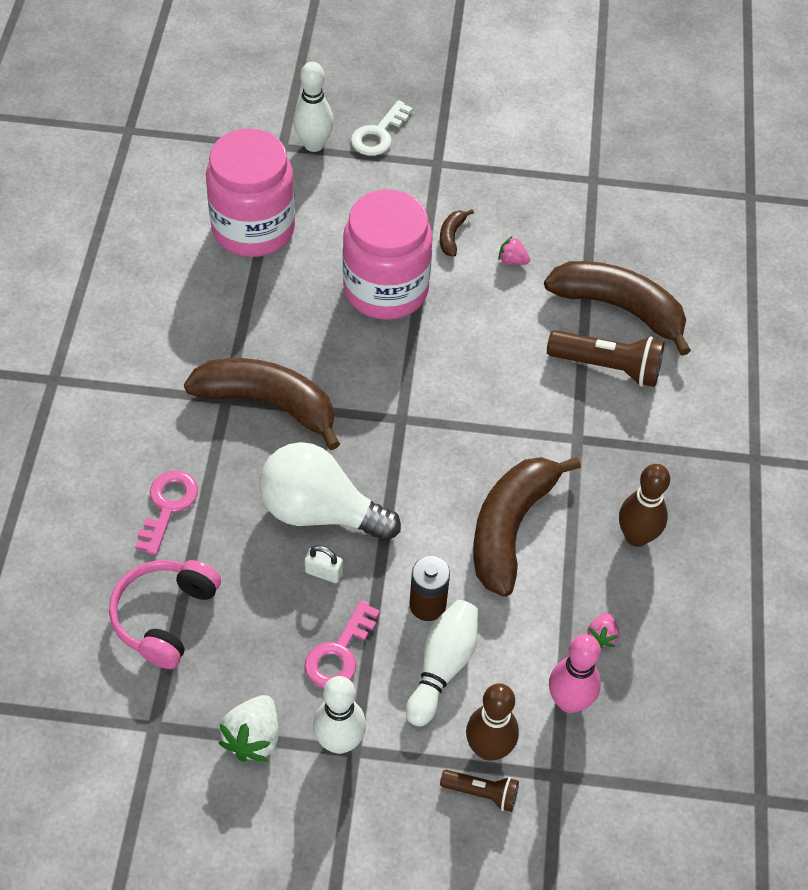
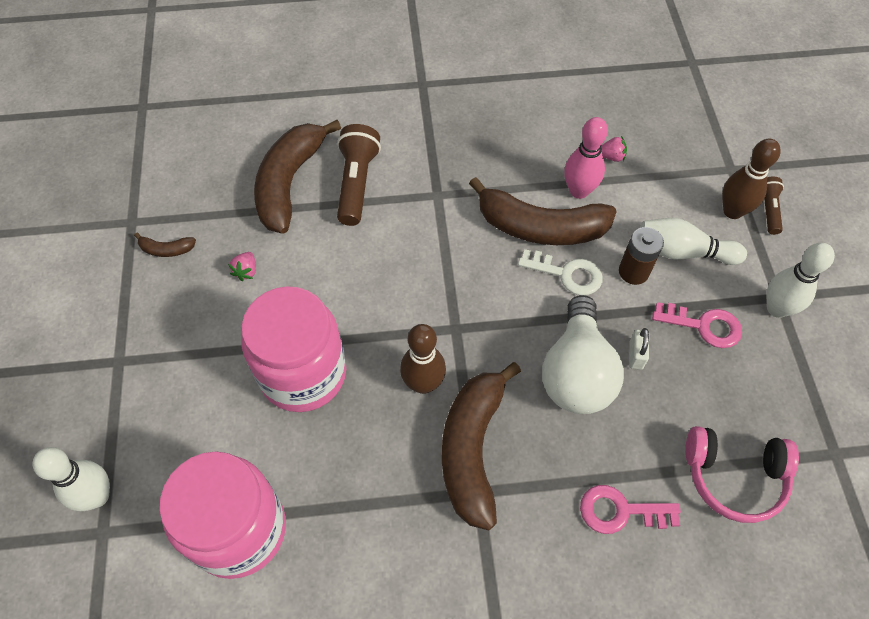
camera: 100 degrees left, 5 degrees up
(253, 738) = (805, 371): white strawberry -> none
(378, 134) = (77, 428): white key -> white key (567, 274)
(451, 236) = (222, 328): brown banana -> brown banana (166, 249)
(569, 701) = (672, 169): pink bowling pin -> pink bowling pin (579, 191)
(636, 536) = (518, 146): brown bowling pin -> brown bowling pin (423, 383)

